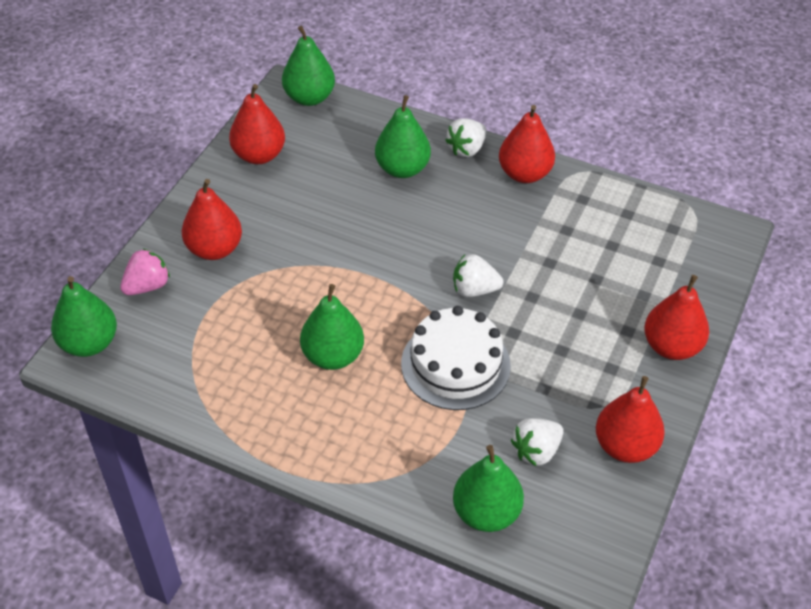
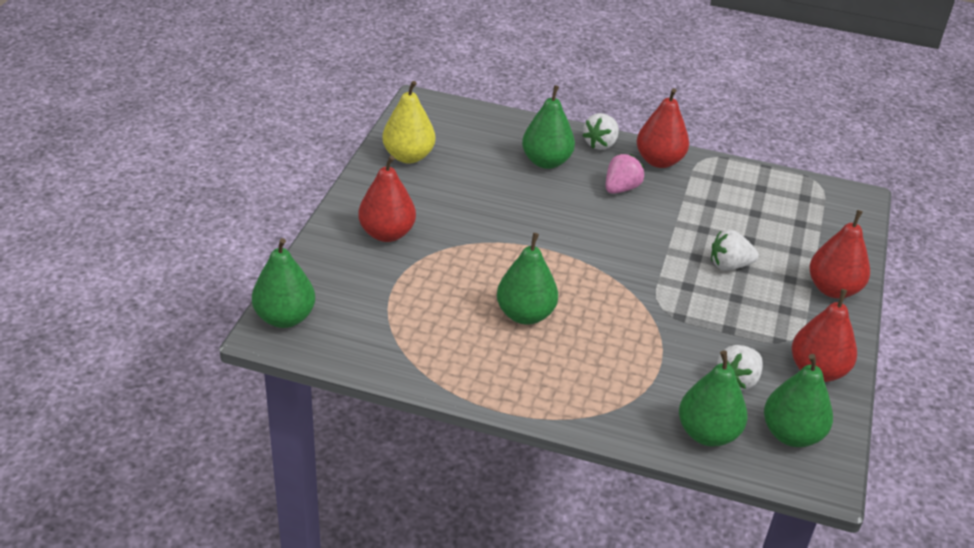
camera: 10 degrees left, 10 degrees down
(147, 286) = (329, 267): pink strawberry -> pink strawberry (621, 188)
(259, 155) = (408, 156): red pear -> yellow pear
(309, 97) = (443, 109): green pear -> green pear (791, 434)
(455, 364) = (642, 315): white cake -> none
(474, 289) = (641, 254): white strawberry -> white strawberry (729, 265)

